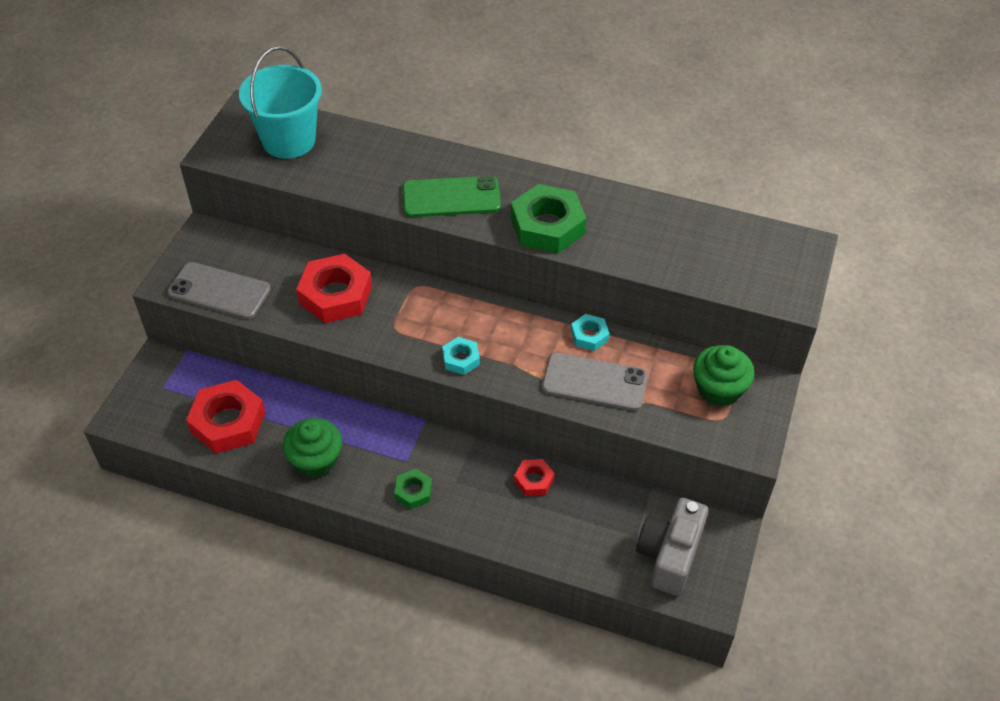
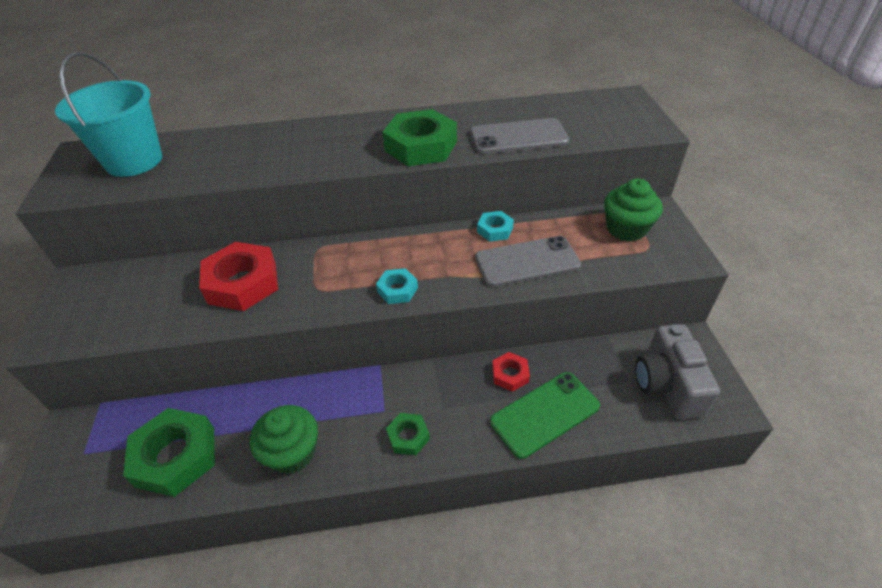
camera: 25 degrees left, 5 degrees down
(219, 291) = (112, 325): grey phone -> grey phone (518, 137)
(228, 422) = (176, 456): red nut -> green nut
(451, 197) = (320, 153): green phone -> green phone (545, 414)

